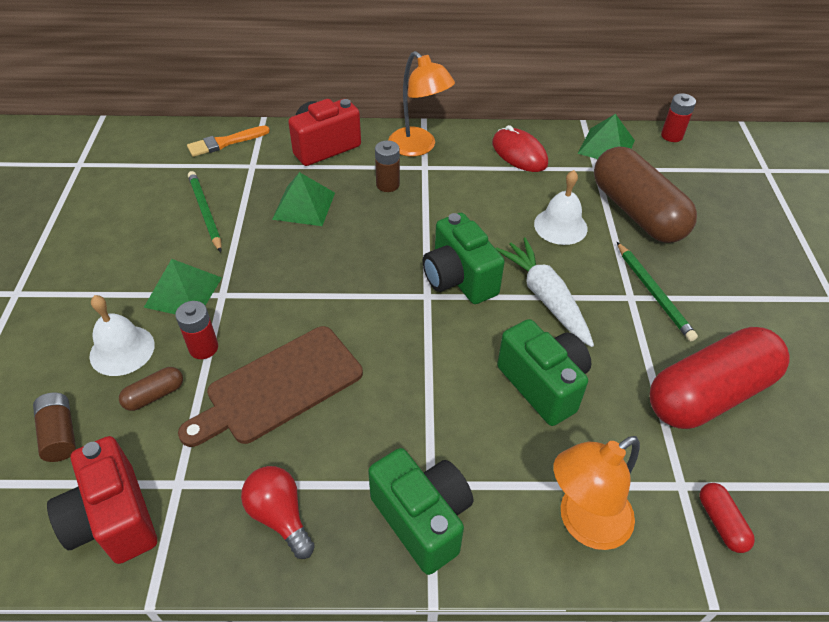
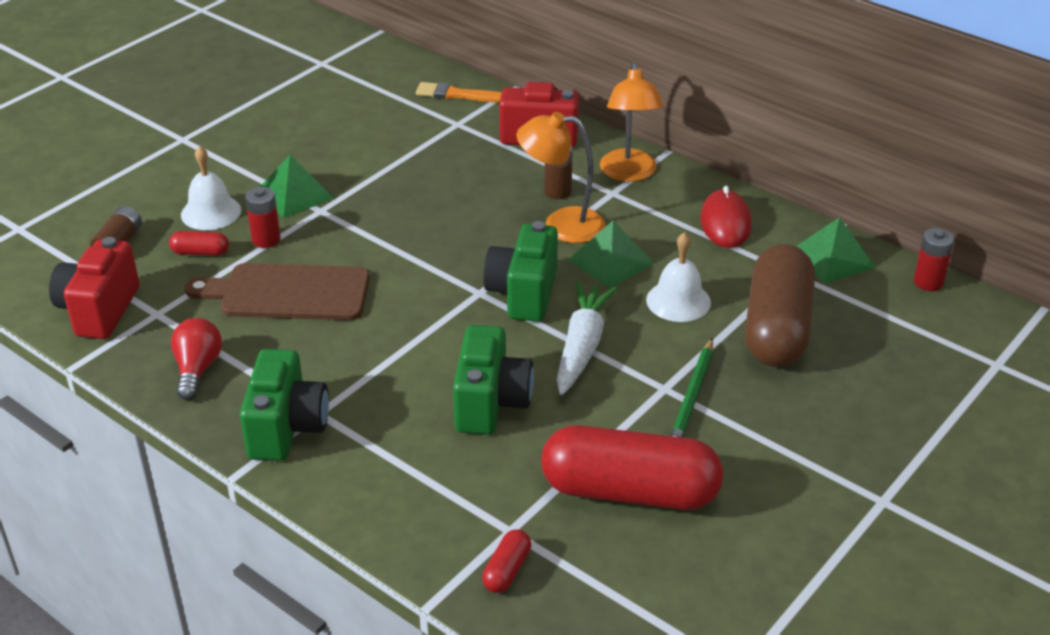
camera: 40 degrees right, 10 degrees down
(154, 395) = (200, 252): brown capsule -> red capsule
(205, 212) = (376, 144): green pencil -> none
(304, 206) = (462, 175): green pyramid -> green pyramid (611, 261)
(584, 523) = (398, 502): orange lamp -> orange lamp (561, 225)

